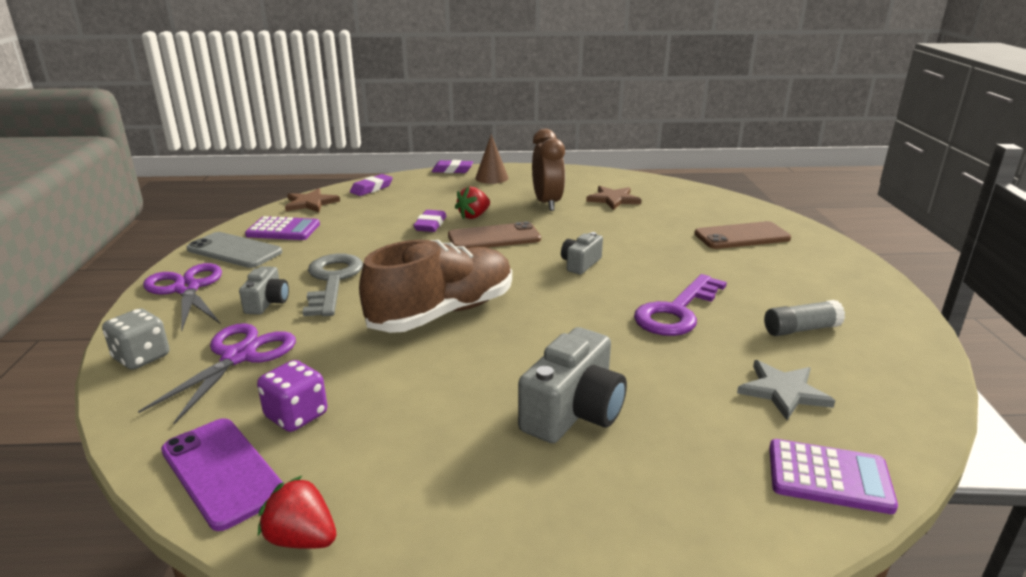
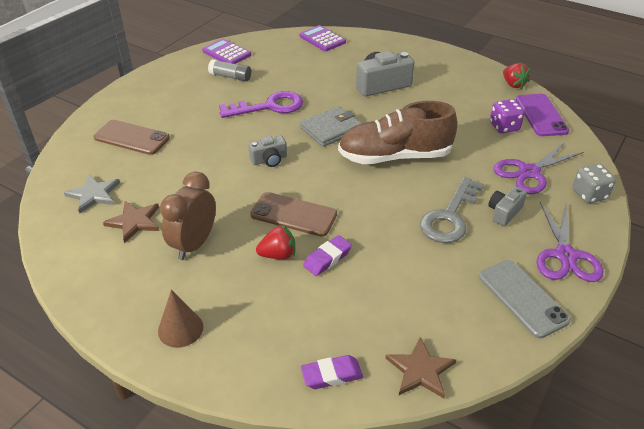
camera: 145 degrees left, 15 degrees up
(283, 230) = (468, 317): purple calculator -> purple calculator (226, 53)
(452, 170) = (200, 378): purple eraser -> none
(559, 314) = (331, 129): none -> grey wallet
(783, 391) = (289, 61): grey star -> grey star (93, 194)

